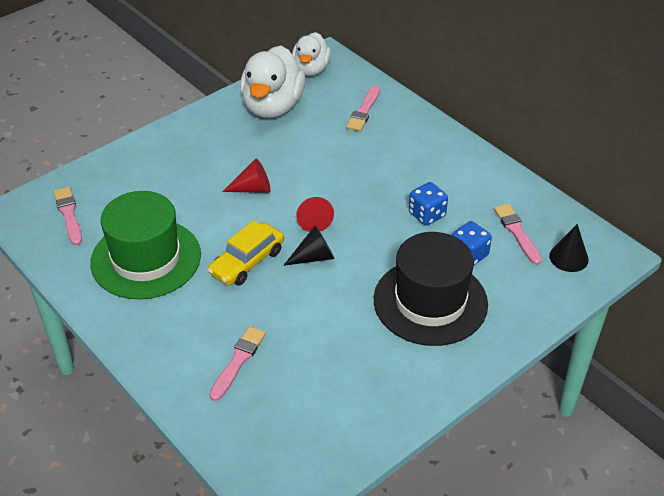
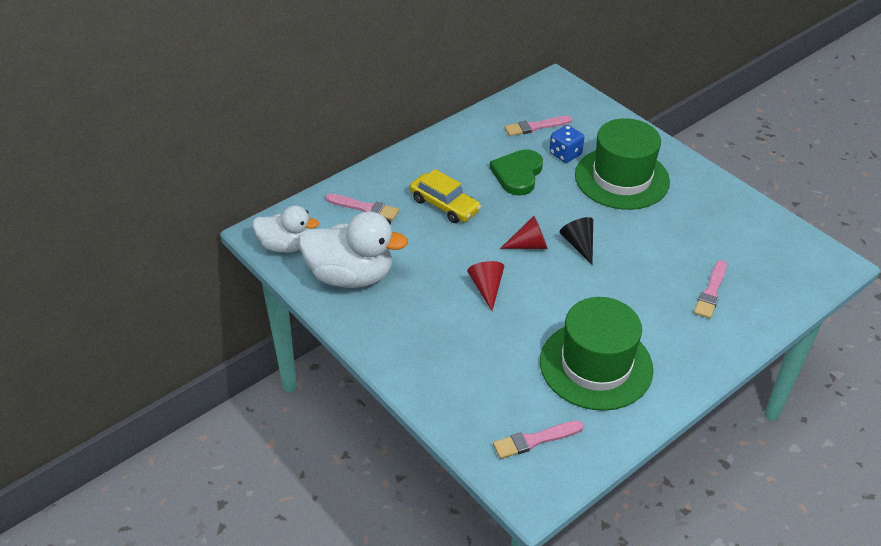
camera: 90 degrees left, 0 degrees up
(238, 361) = (711, 292): pink brush -> pink brush turned 90 degrees counterclockwise
(247, 262) = (591, 289): yellow car -> yellow car (444, 205)
(427, 215) = (517, 174): blue dice -> green heart
(430, 302) = (622, 178): black hat -> green hat
(568, 257) = (562, 104): black cone -> none

